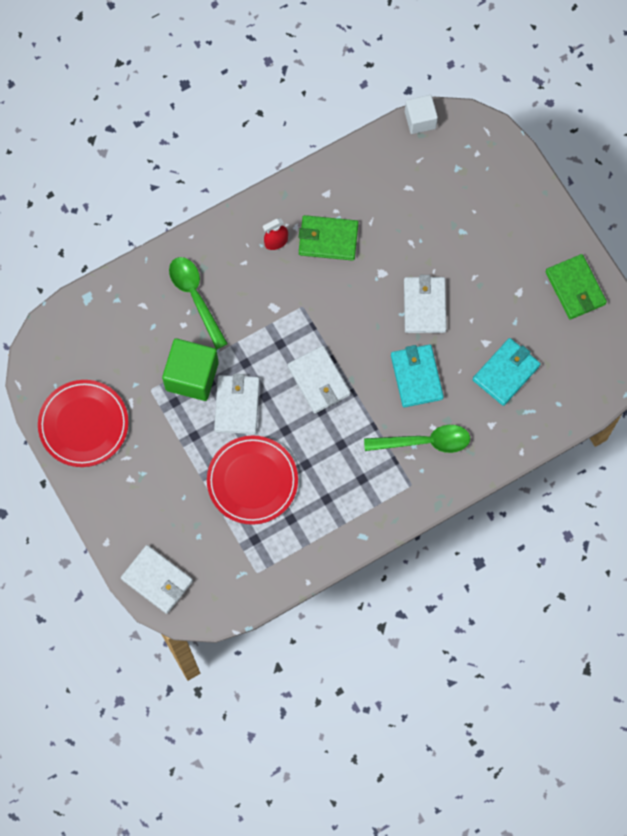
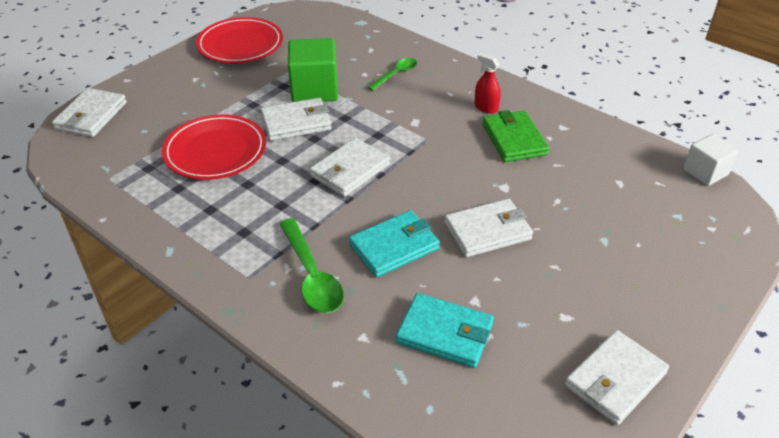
camera: 70 degrees right, 30 degrees down
(195, 297) = (396, 74): green spoon -> green spoon, size x0.63
(575, 288) = (615, 380): green wallet -> white wallet

